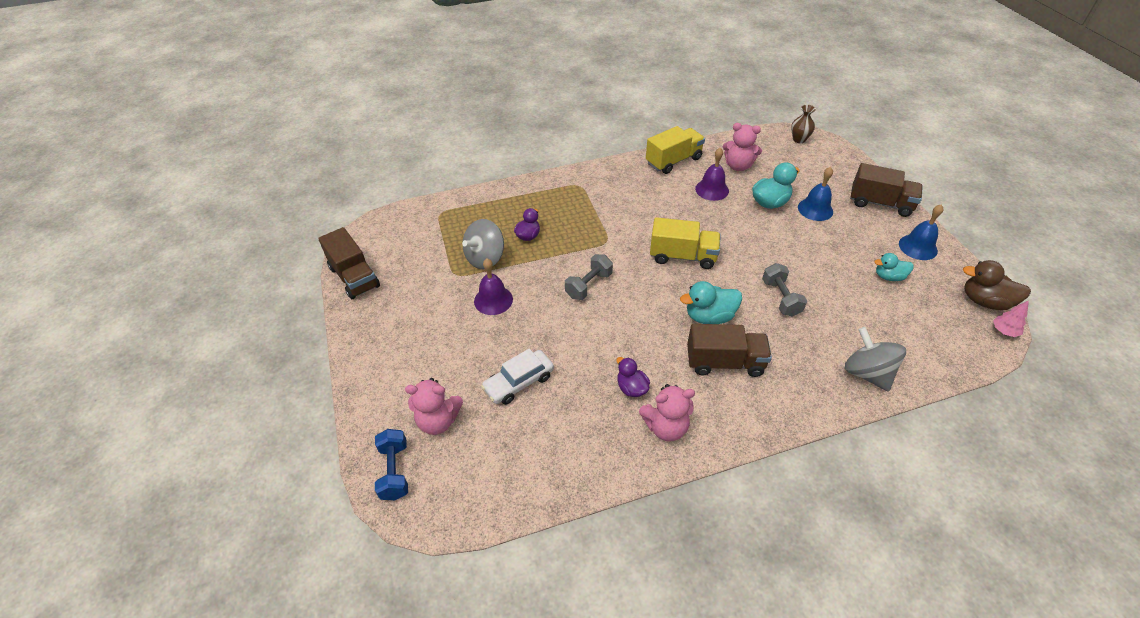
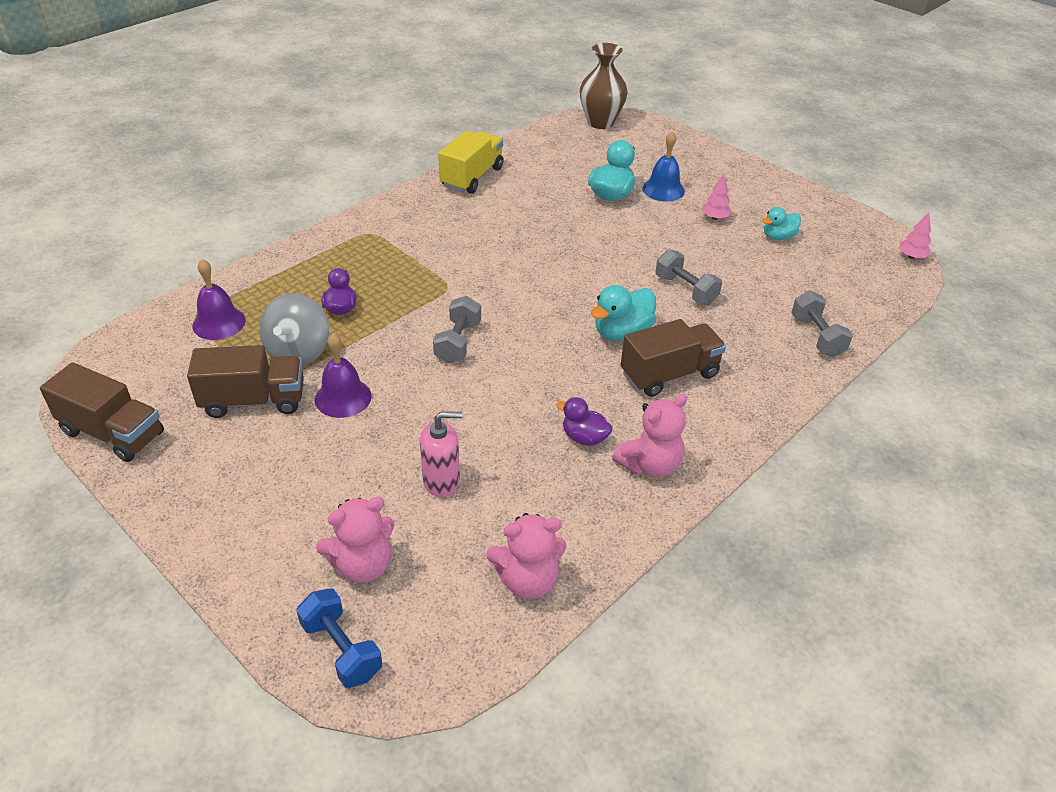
camera: 30 degrees left, 5 degrees down
(519, 382) = (441, 481): white car -> pink soap dispenser
(682, 256) = (550, 278): yellow truck -> none
(712, 189) = (537, 197): purple bell -> purple bell (219, 323)
(738, 166) = (551, 165): pink teddy bear -> pink teddy bear (527, 580)
(799, 139) = (600, 122): brown vase -> brown vase, size x1.71
(844, 244) = (715, 217): none -> pink tree
(867, 373) = (817, 336): grey spinning top -> grey dumbbell
(880, 203) = (724, 167): brown truck -> brown truck (254, 400)
(918, 247) = (787, 200): blue bell -> none
(985, 301) = (878, 234): brown duck -> none

